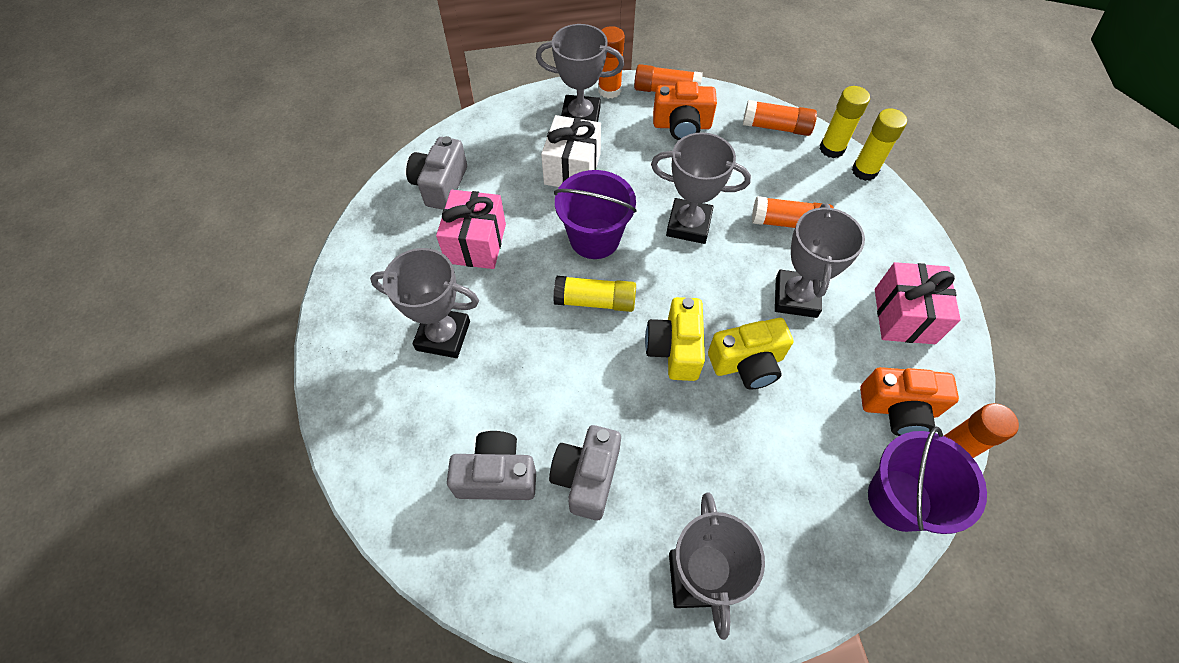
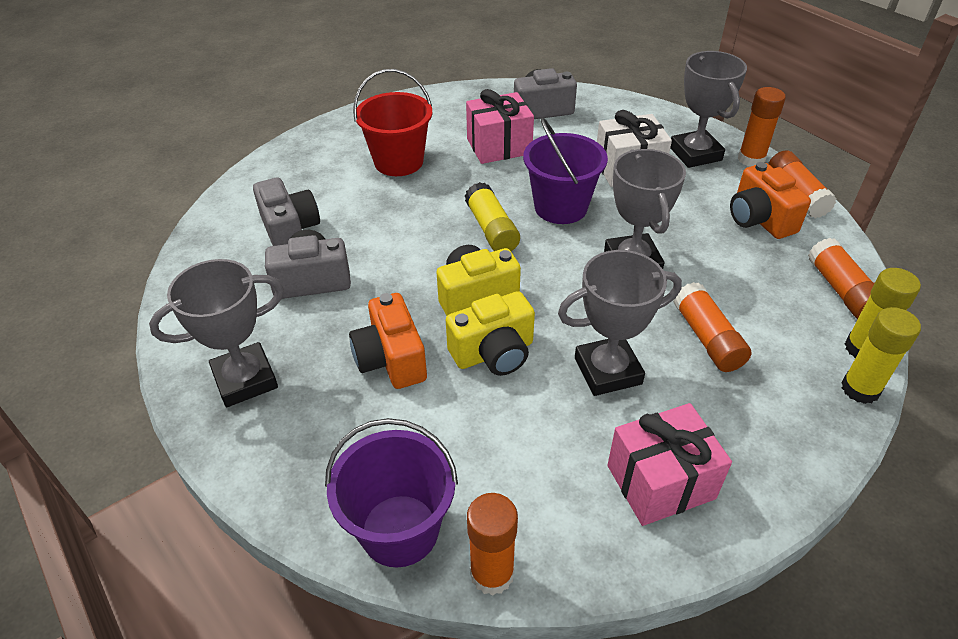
camera: 65 degrees right, 15 degrees down
(443, 336) = (398, 162): grey trophy -> red bucket
(747, 363) = (494, 353): yellow camera -> yellow camera turned 75 degrees counterclockwise
(898, 409) = (519, 504): orange camera -> orange camera (391, 359)

